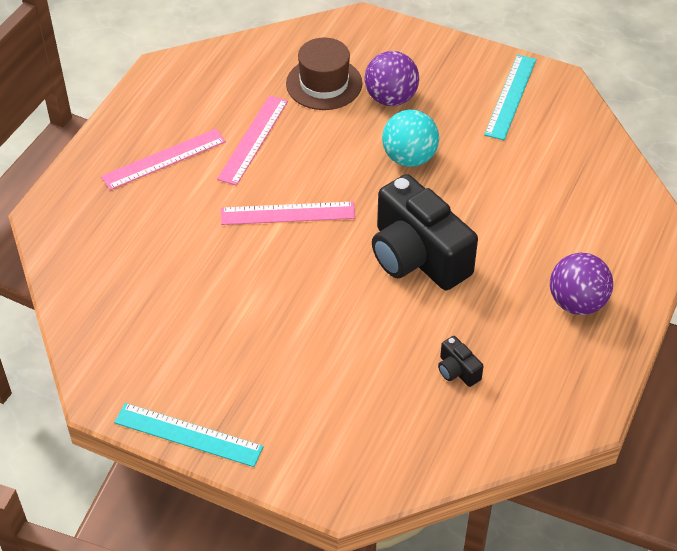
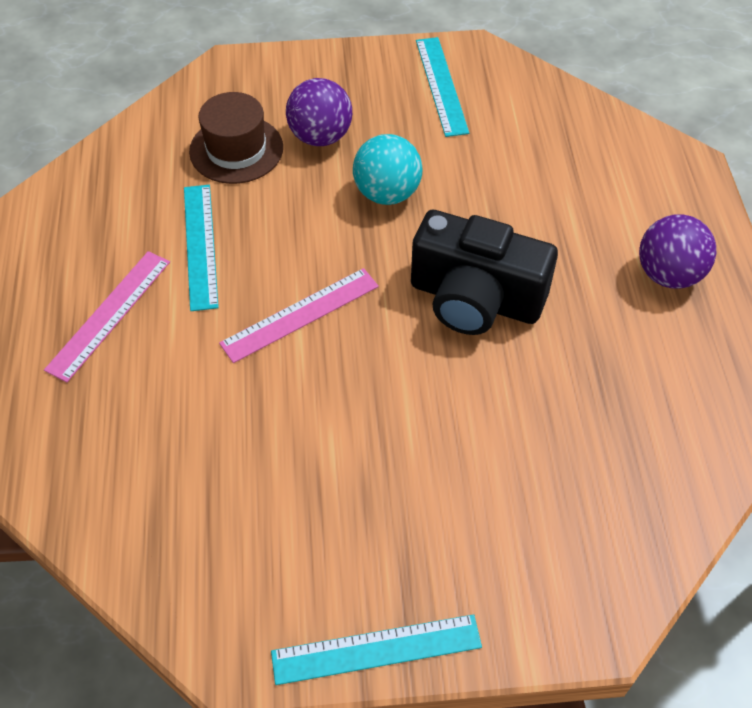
camera: 30 degrees left, 5 degrees up
(253, 139) = (200, 245): pink ruler -> turquoise ruler
(457, 370) = (611, 409): black camera -> none

